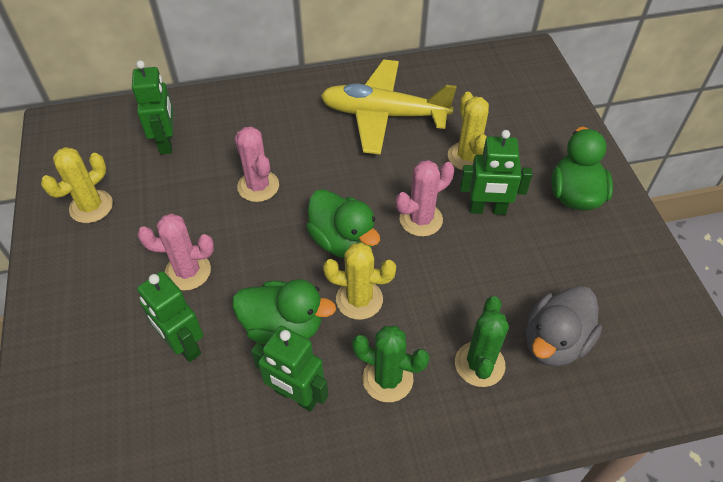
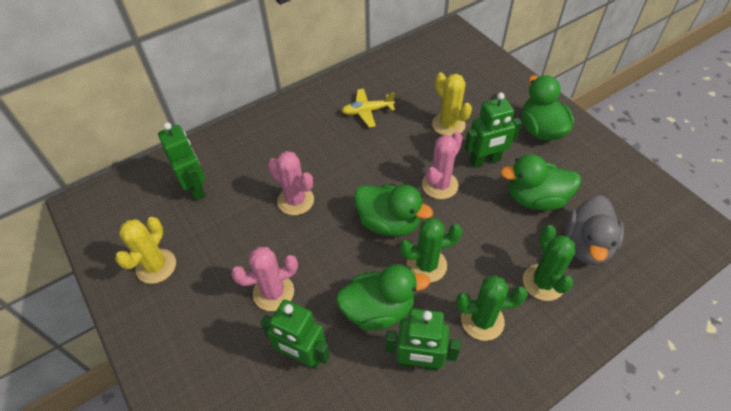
camera: 20 degrees left, 0 degrees up
(359, 299) = (426, 265): yellow cactus -> green cactus
(384, 115) = (367, 111): yellow plane -> yellow plane, size x0.48
(523, 270) = (535, 199): none -> green duck

